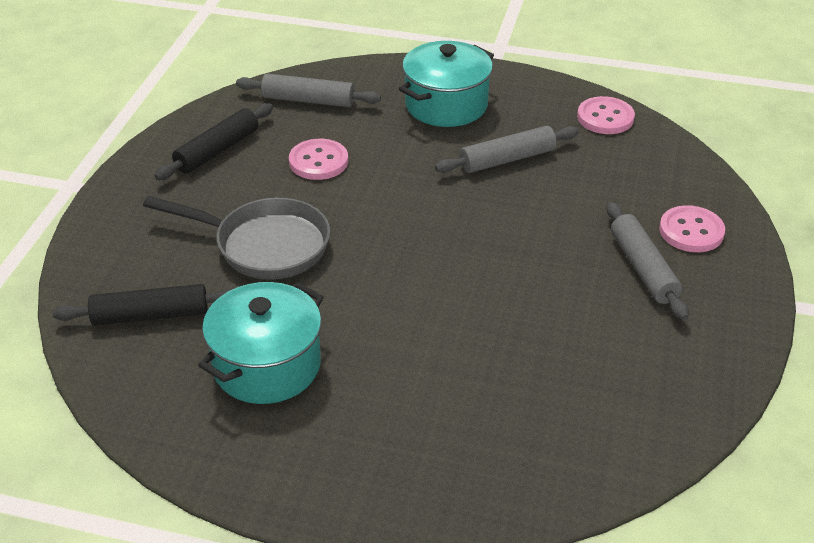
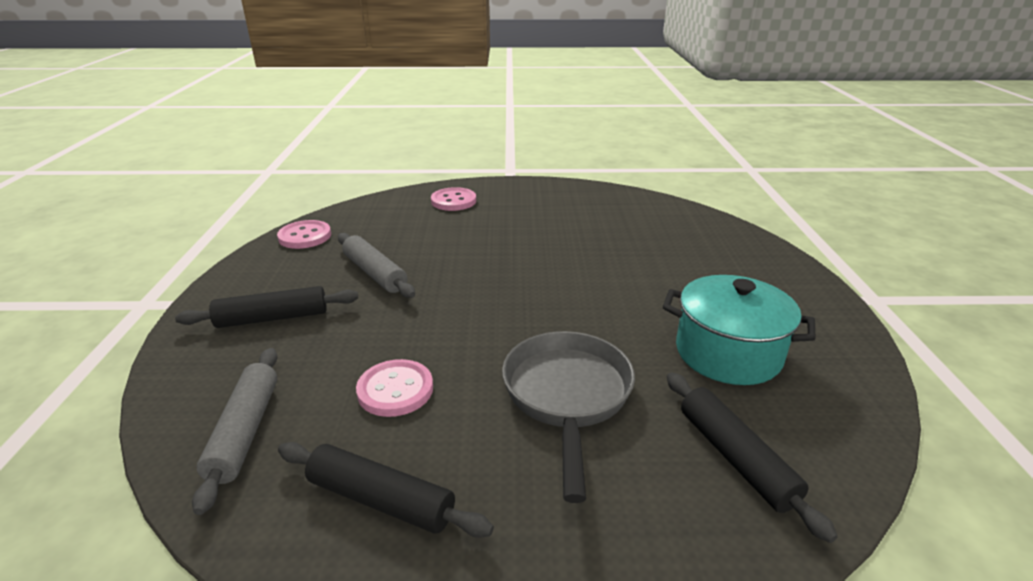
camera: 105 degrees left, 10 degrees down
(446, 105) = (272, 318): turquoise pot -> black rolling pin
(643, 268) = (501, 213): grey rolling pin -> none

